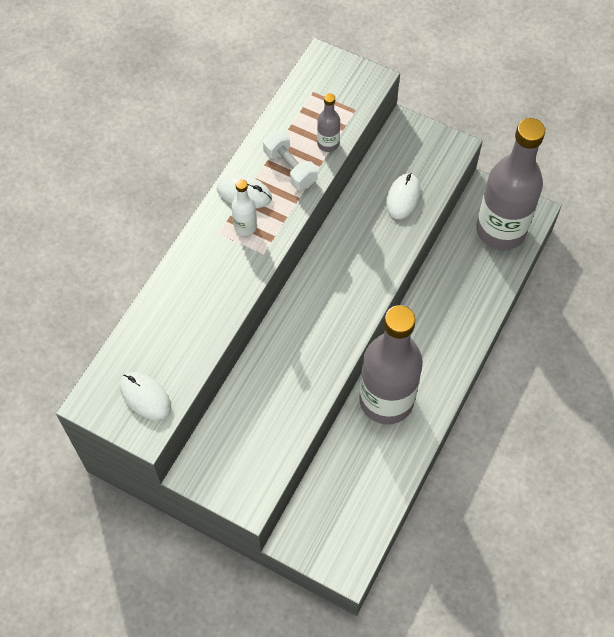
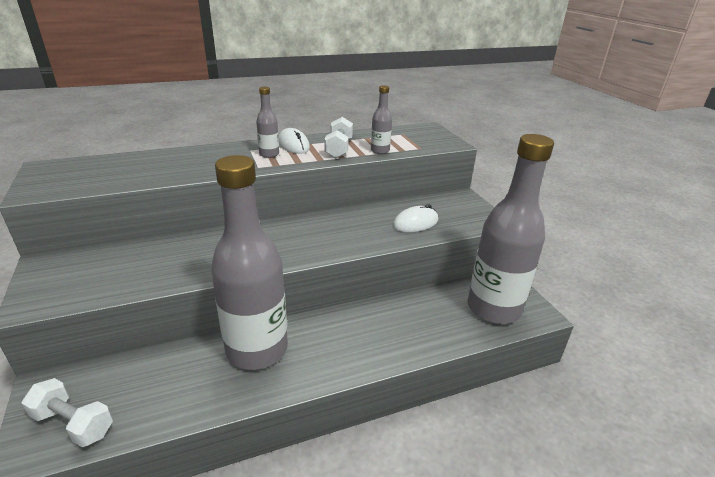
camera: 40 degrees right, 30 degrees down
(145, 397) = (70, 180): white mouse -> none
(245, 227) = (269, 154): white bottle -> grey bottle
(347, 537) = (73, 423): none -> white dumbbell

